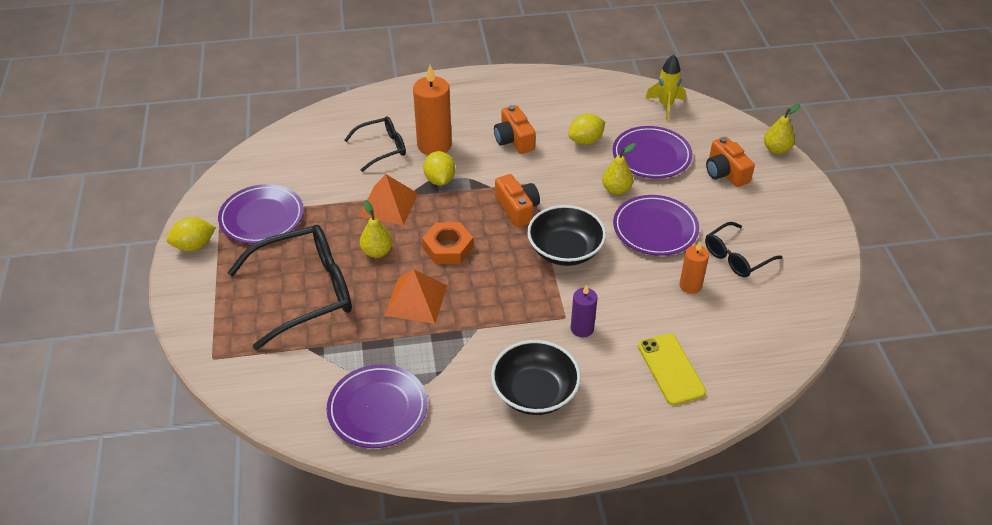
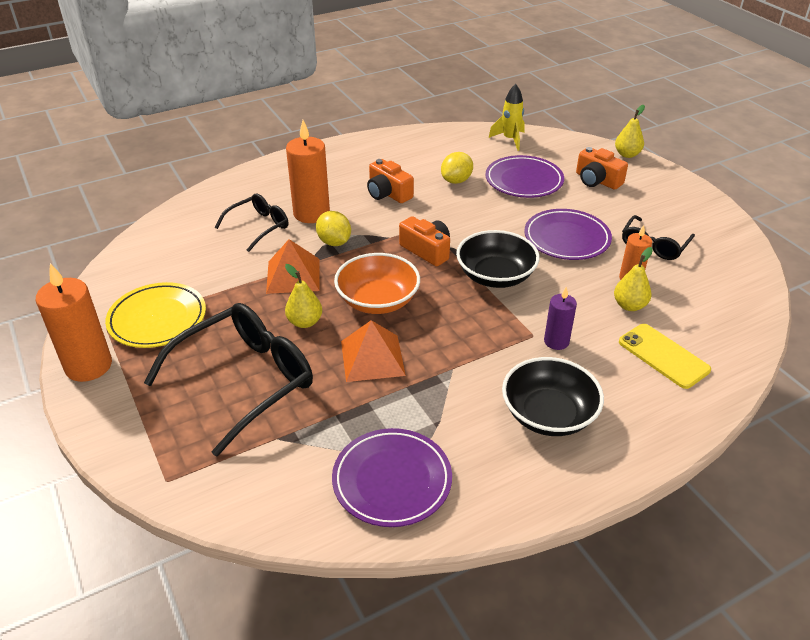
camera: 20 degrees left, 5 degrees down
(194, 246) = (88, 366): yellow lemon -> orange candle
(262, 217) = (157, 319): purple plate -> yellow plate
(448, 247) = (378, 300): orange nut -> orange bowl
(616, 189) = (510, 214): yellow pear -> yellow pear (629, 305)

